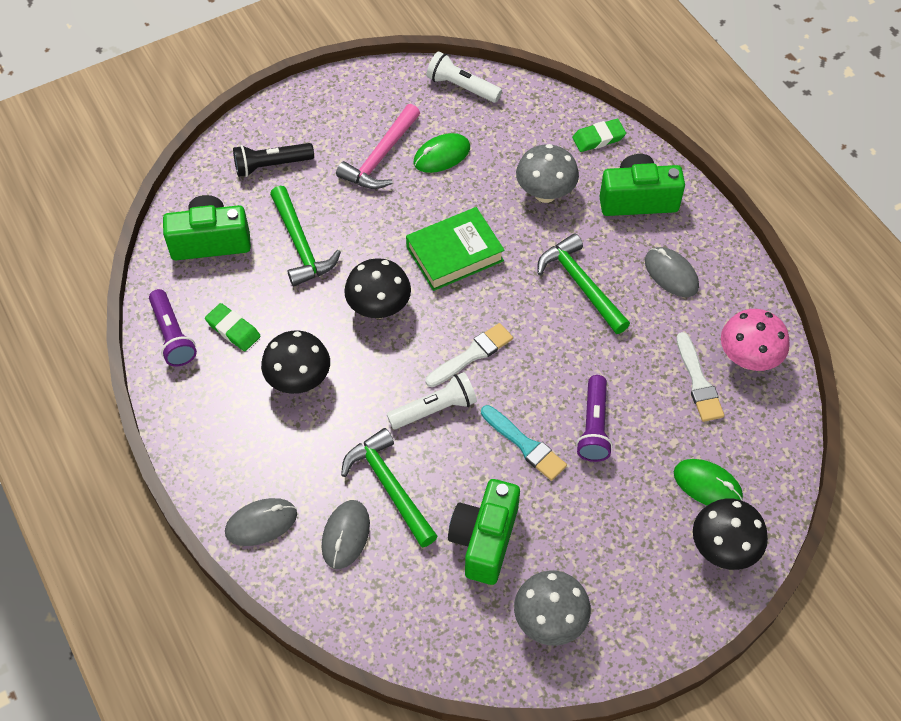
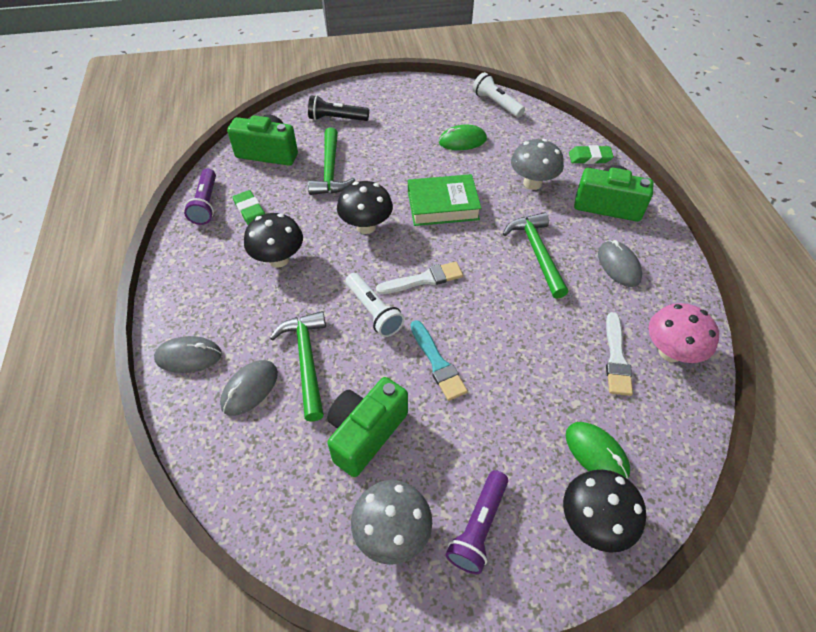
camera: 20 degrees right, 5 degrees down
(381, 157) = (417, 131): pink hammer -> none
(434, 409) = (374, 311): white flashlight -> white flashlight turned 60 degrees clockwise
(594, 426) = (505, 366): purple flashlight -> purple flashlight (478, 527)

